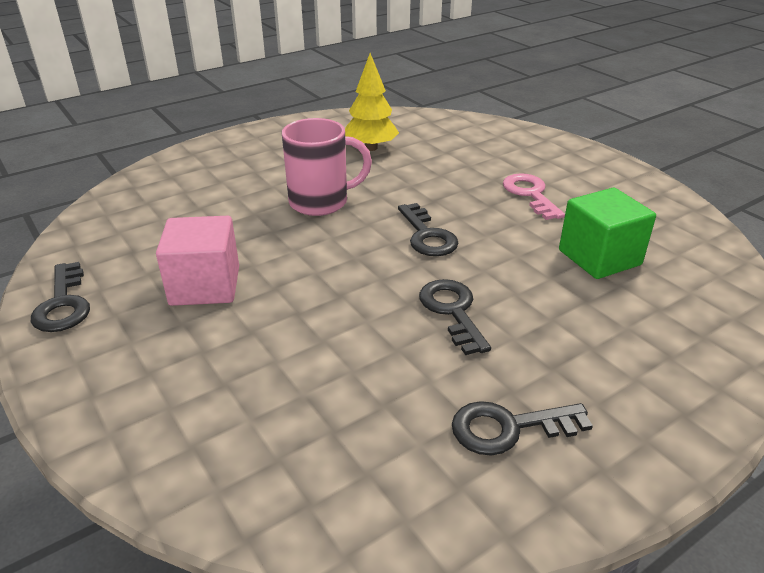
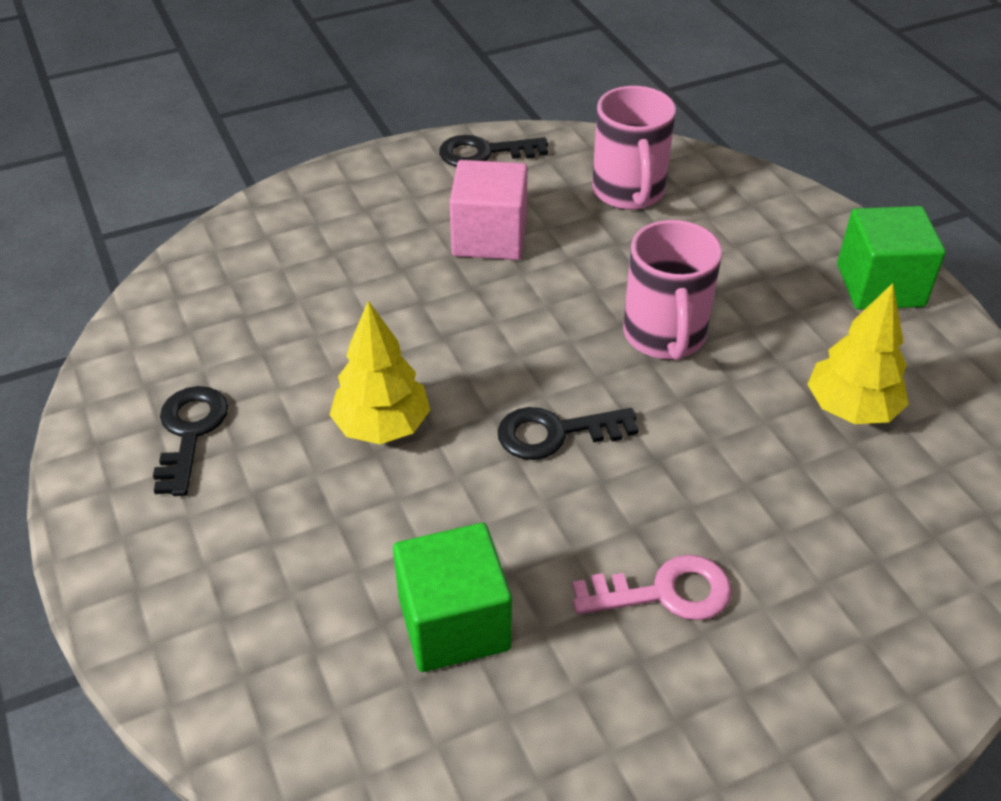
camera: 100 degrees right, 10 degrees up
(147, 223) = (629, 192): none -> pink mug
(261, 139) = (880, 285): none -> green cube
(452, 311) = (382, 427): black key -> yellow tree

